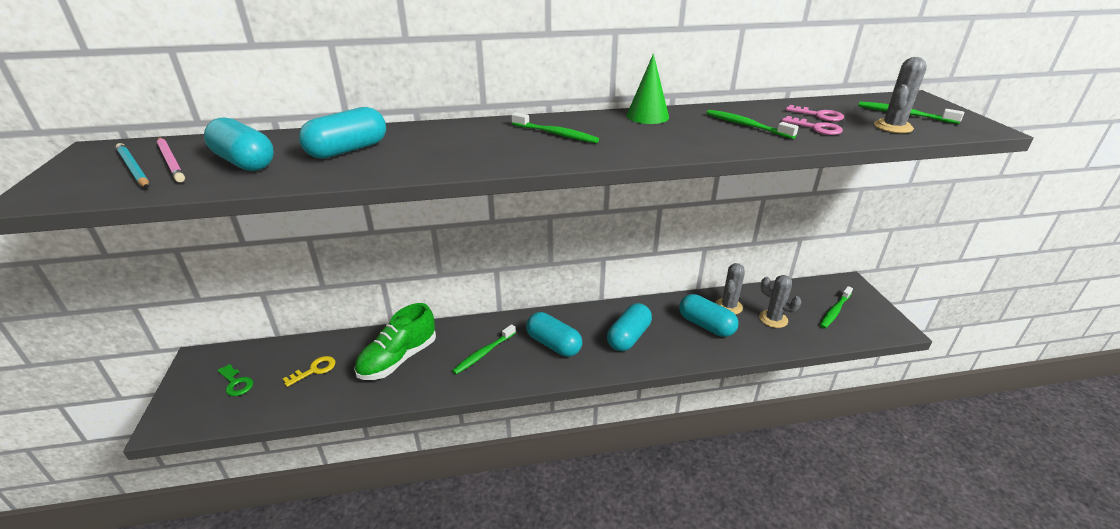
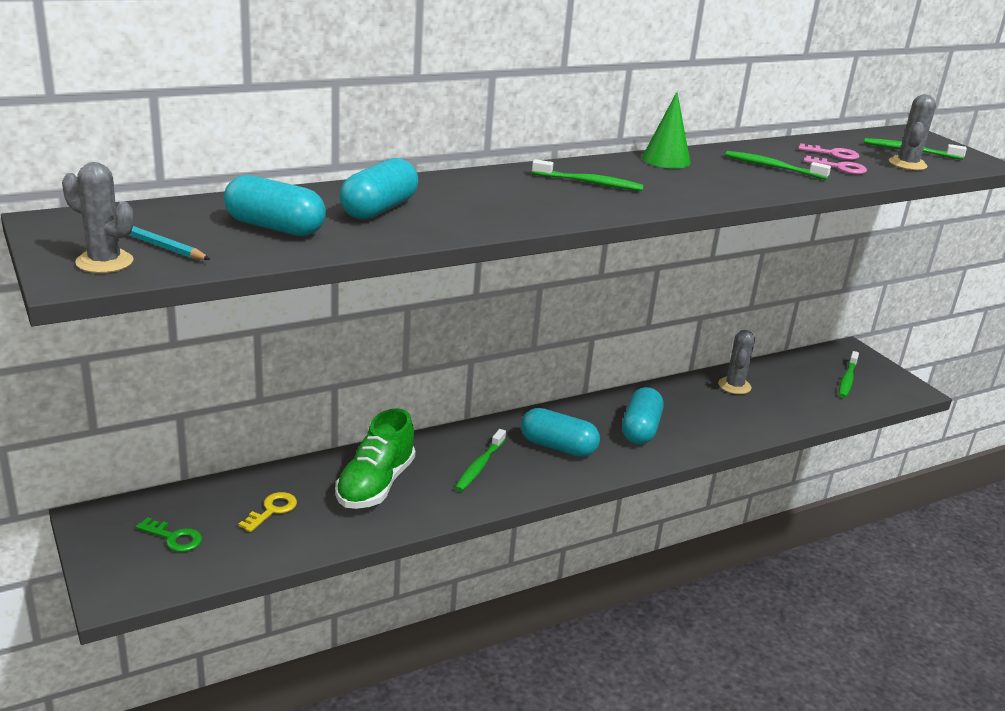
camera: 20 degrees left, 5 degrees down
(171, 161) = (181, 231): pink pencil -> none
(706, 325) = (719, 408): turquoise capsule -> none
(773, 319) = (788, 394): grey cactus -> grey cactus (104, 262)

